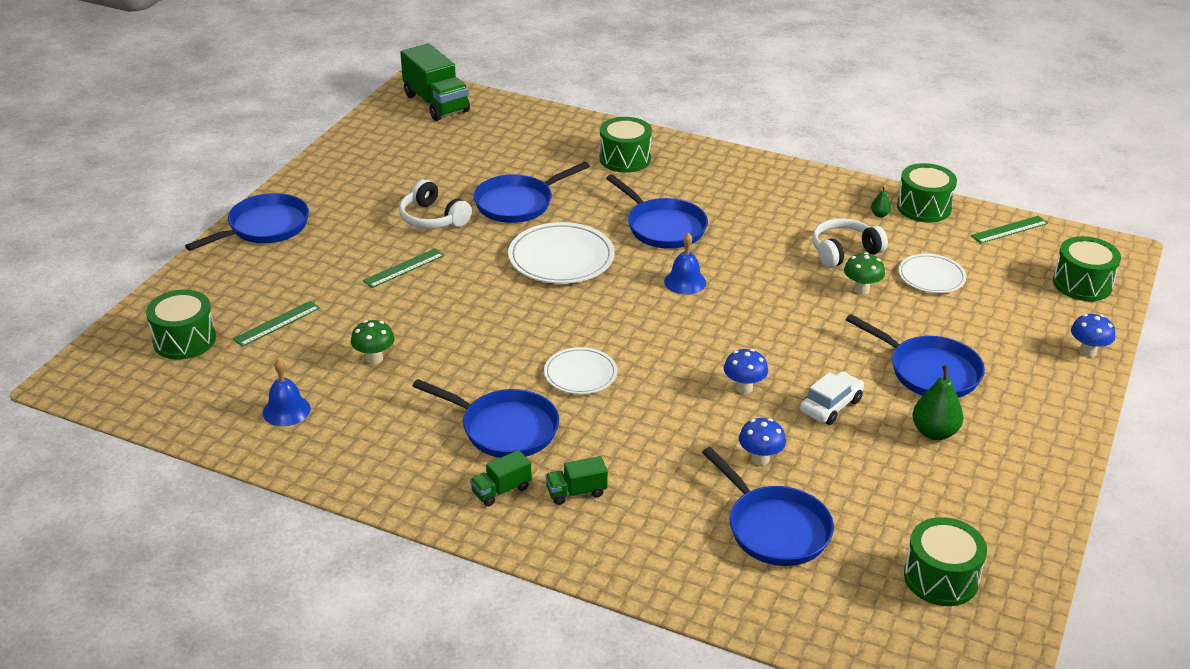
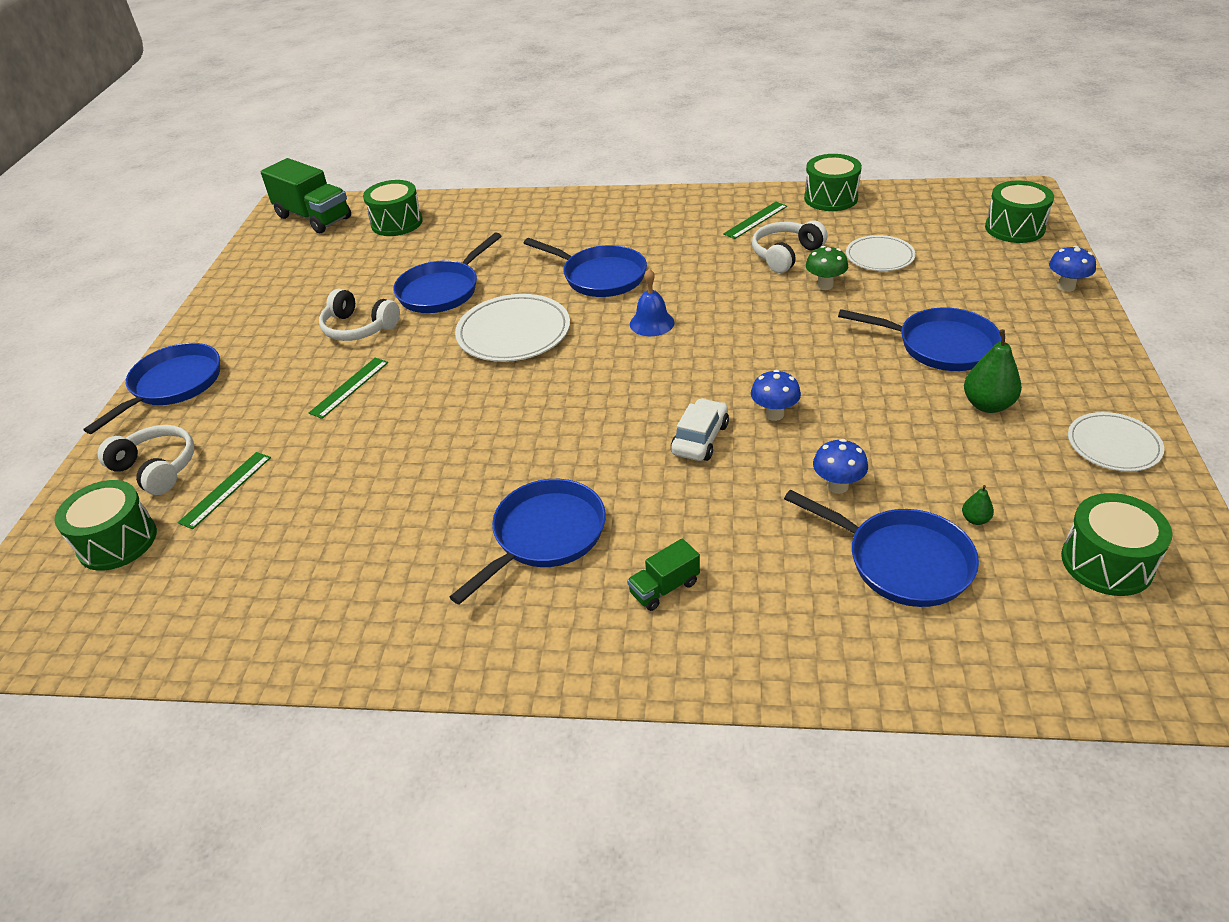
camera: 15 degrees left, 5 degrees up
(230, 292) = (156, 468): none -> white headphones
(286, 410) = (276, 592): blue bell -> none
(374, 358) = (358, 498): green mushroom -> none
(501, 490) = (577, 613): green truck -> none
(504, 428) = (544, 536): blue pan -> blue pan turned 60 degrees counterclockwise
(580, 374) = (597, 448): white plate -> white plate (1113, 445)
(625, 159) = (528, 223): green drum -> green drum (397, 223)
(831, 406) = (871, 407): white car -> white car (700, 439)
(880, 214) = (796, 214): green pear -> green pear (975, 519)
(1009, 229) = (918, 198): green ruler -> green ruler (755, 220)

